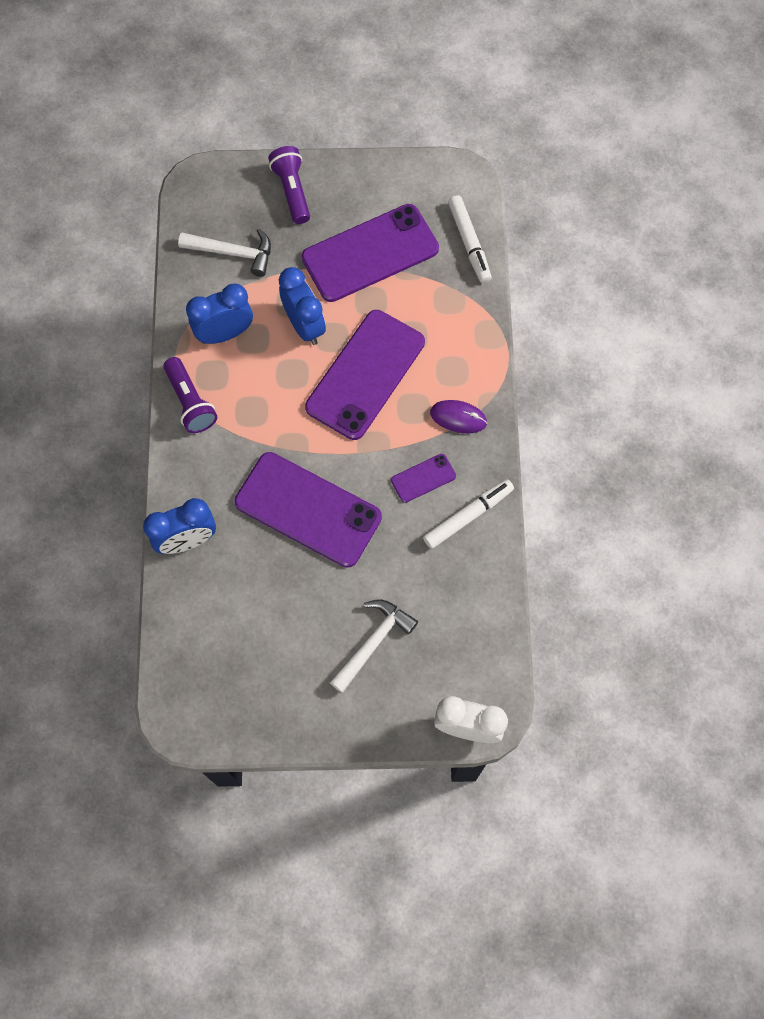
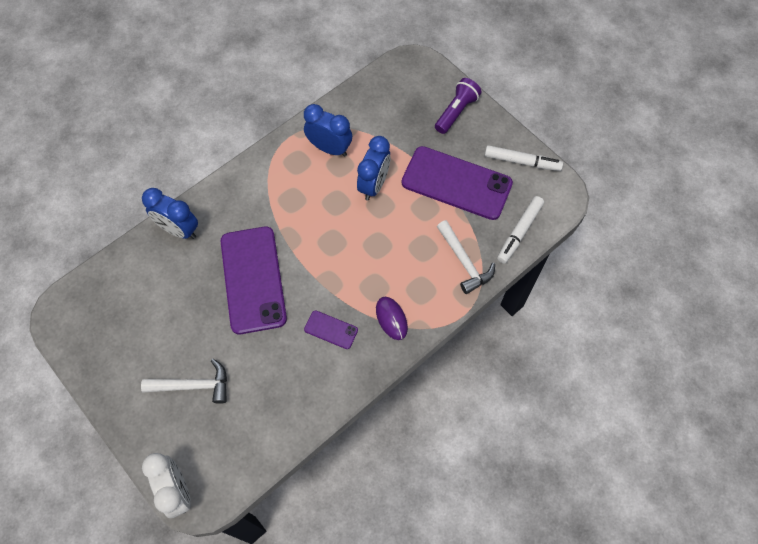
camera: 50 degrees right, 5 degrees down
(190, 402) = (269, 164): purple flashlight -> none
(233, 253) = (385, 113): white hammer -> white hammer (464, 262)
(365, 374) = (372, 242): purple phone -> none
(468, 516) = (327, 377): white marker -> white marker (522, 162)

